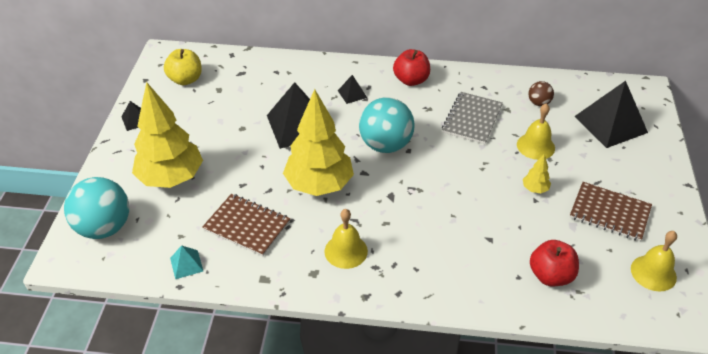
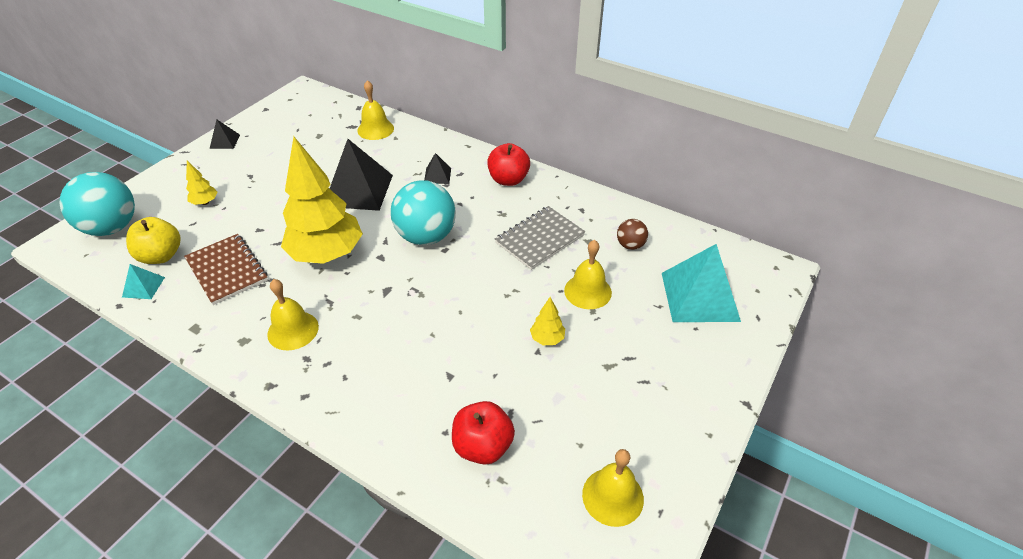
camera: 25 degrees right, 0 degrees up
(171, 178) = (205, 202): yellow tree -> yellow tree, size x0.40
(185, 79) = (298, 118): yellow apple -> yellow apple (161, 256)
(265, 70) = (375, 129): none -> yellow bell
(609, 213) = (615, 400): brown notebook -> none
(610, 124) = (700, 296): black pyramid -> turquoise pyramid

